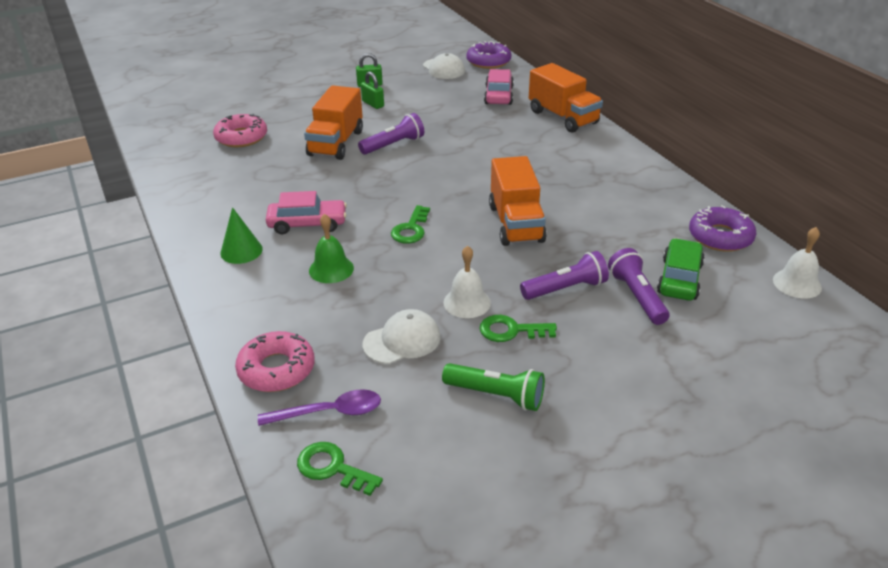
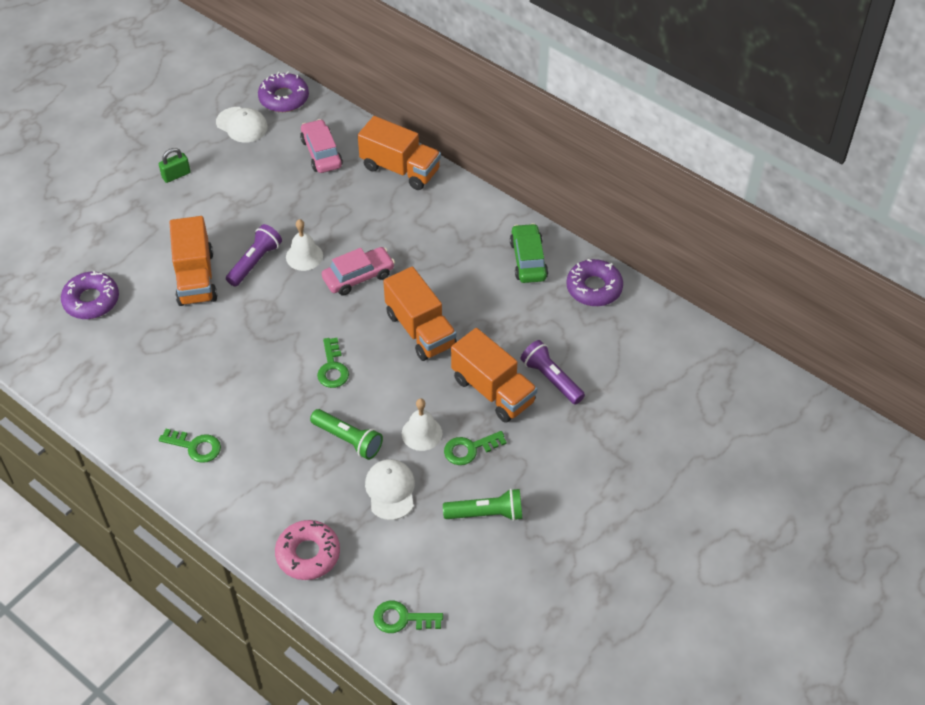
camera: 25 degrees left, 15 degrees up
(241, 137) = (91, 300): pink donut -> purple donut
(241, 251) = (195, 446): green cone -> green key
(307, 224) = (235, 394): pink car -> pink car (358, 277)
(330, 412) = (372, 575): purple spoon -> none
(331, 269) = (289, 438): green bell -> none
(373, 104) = (198, 206): green padlock -> none
(387, 286) = (348, 439): none -> green flashlight
(402, 340) = (390, 490): white cap -> white cap turned 45 degrees counterclockwise
(565, 289) = (493, 390): purple flashlight -> orange truck
(679, 279) = (577, 348): green car -> green car (528, 260)
(797, 283) = (666, 321): white bell -> white bell (304, 256)

